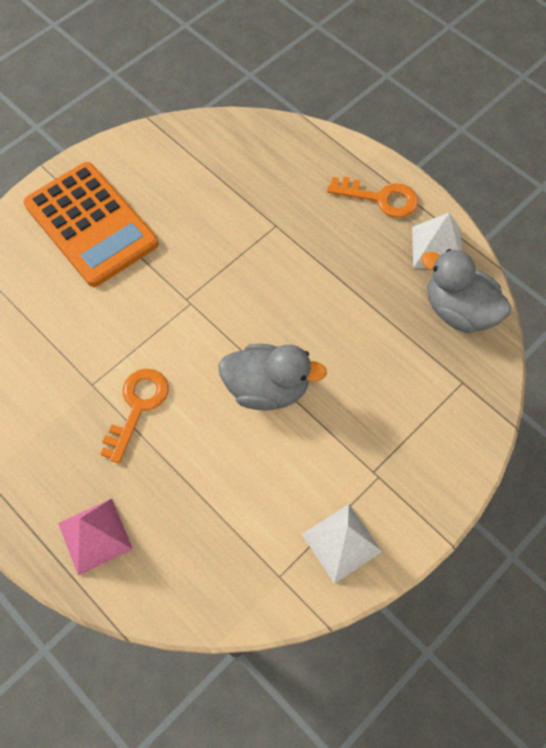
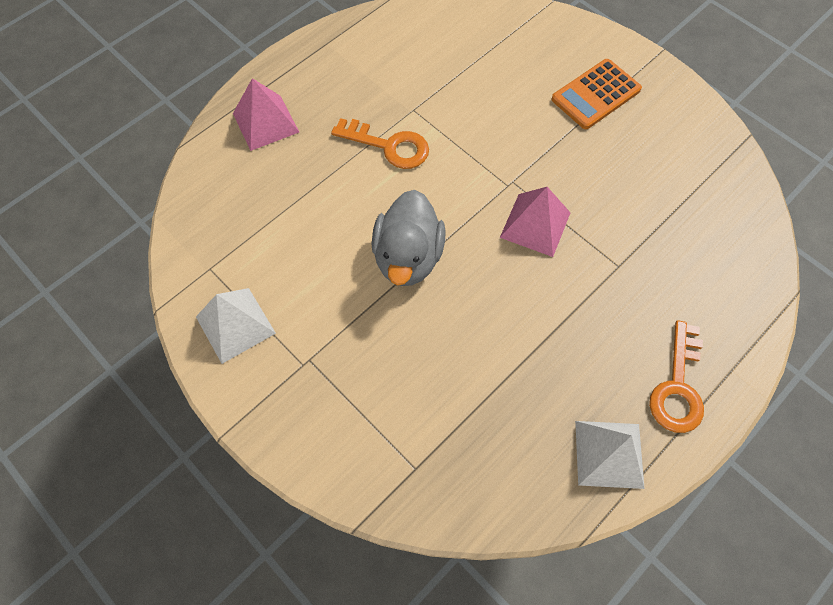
camera: 90 degrees right, 0 degrees up
(91, 224) = (596, 95): orange calculator -> orange calculator, size x0.60
(234, 283) = (535, 224): none -> pink pyramid
(459, 311) = (515, 473): grey duck -> none

